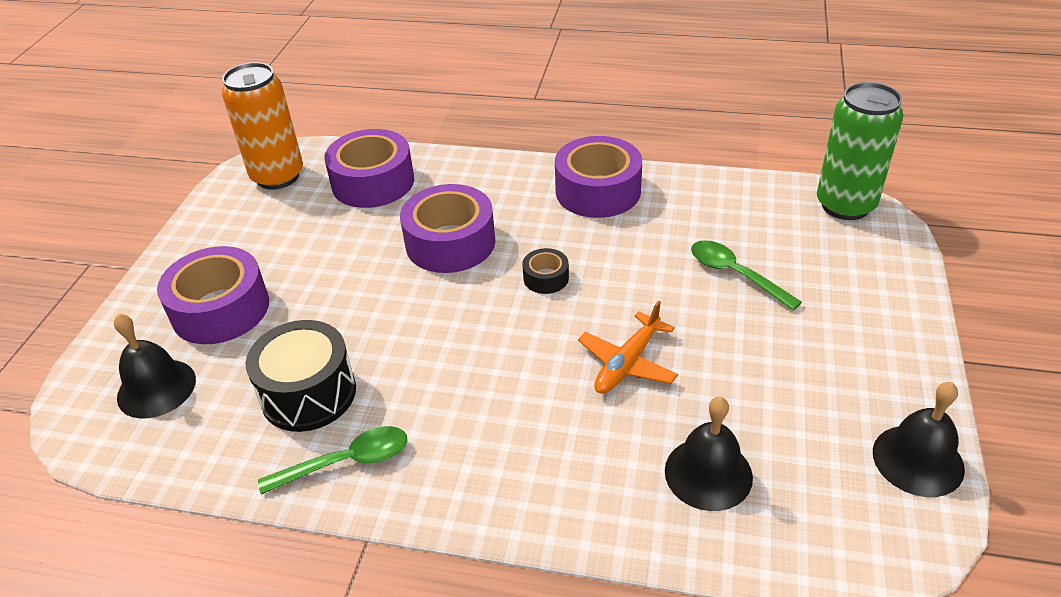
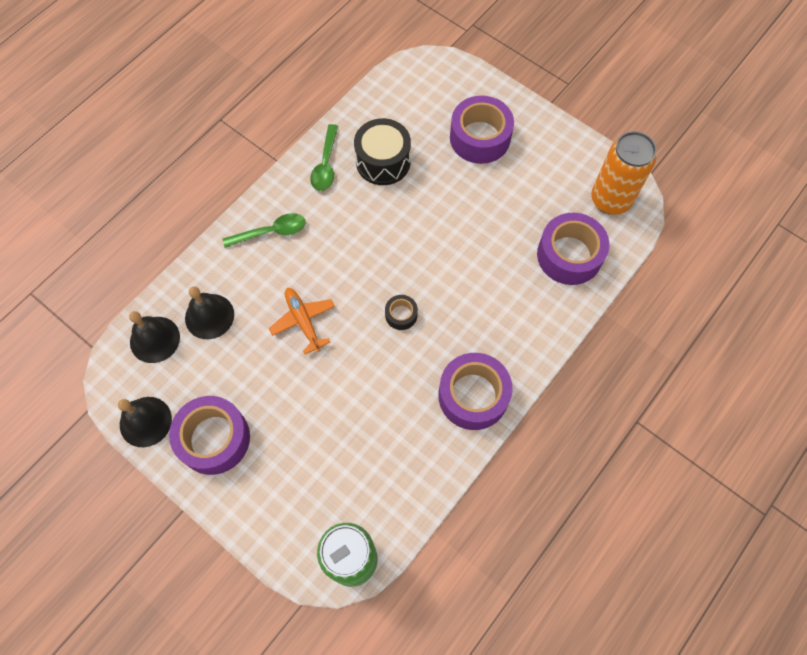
camera: 115 degrees right, 25 degrees up
(156, 388) = (431, 98): black bell -> black bell (155, 339)
(450, 242) = (470, 276): purple tape -> purple tape (214, 439)
(735, 274) = (333, 429): green spoon -> green spoon (271, 232)

